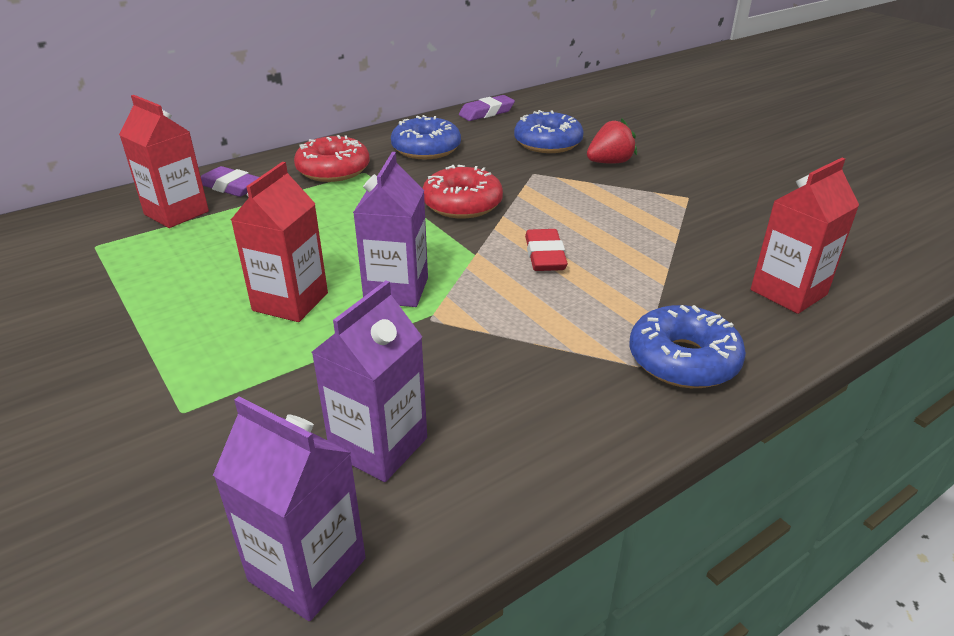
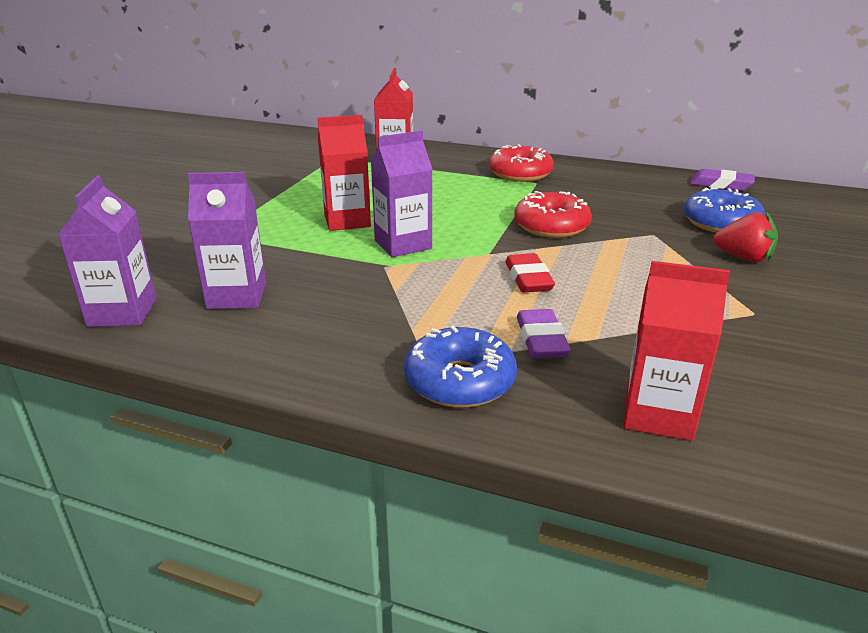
camera: 55 degrees right, 5 degrees down
(231, 187) = (447, 159): purple eraser -> purple eraser (541, 340)
(426, 149) = (610, 187): blue donut -> none
(545, 256) = (528, 279): red eraser -> red eraser turned 60 degrees counterclockwise

